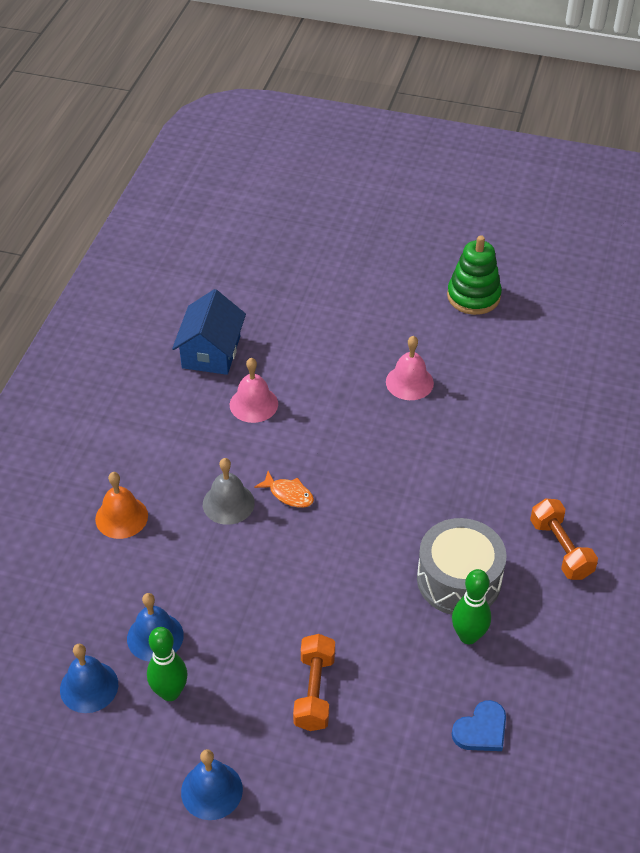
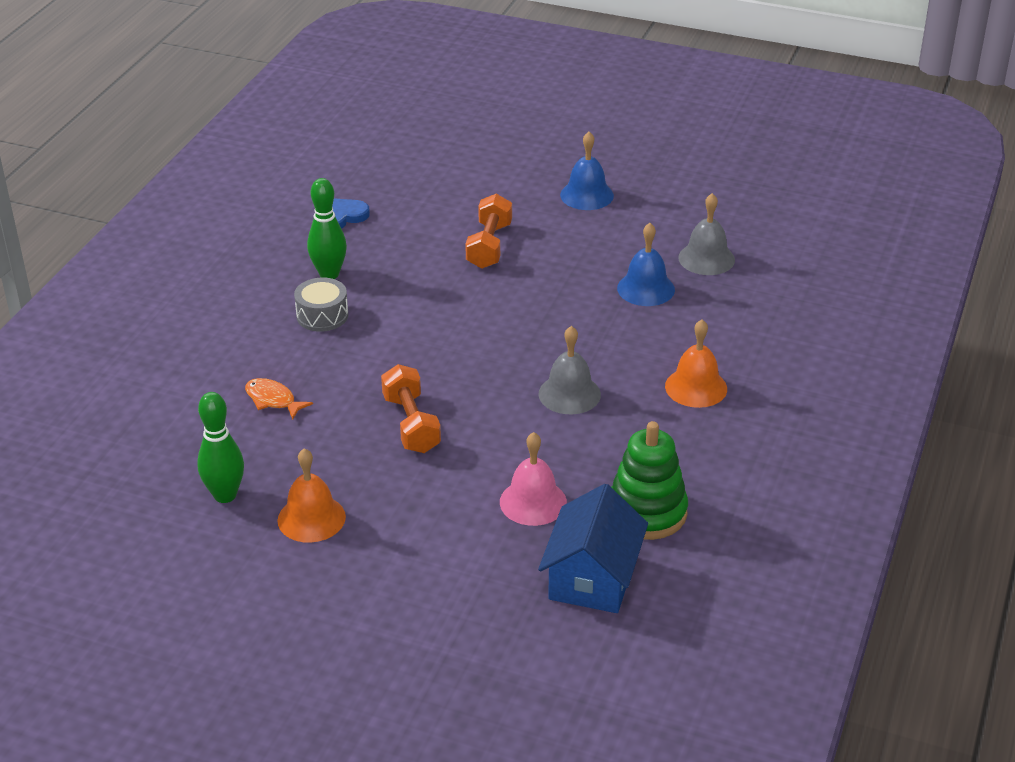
camera: 175 degrees left, 10 degrees down
(89, 686) = (706, 258): blue bell -> grey bell
(170, 692) = (627, 251): green bowling pin -> green bowling pin (225, 495)
(289, 494) = (496, 399): orange fish -> orange fish (273, 400)
(409, 382) = (311, 518): pink bell -> orange bell
(459, 579) = (322, 315): grey drum -> grey drum, size x0.57
(473, 296) = (167, 644): green stacking toy -> green stacking toy (647, 512)
(560, 549) = (200, 334): orange dumbbell -> orange dumbbell (411, 424)

